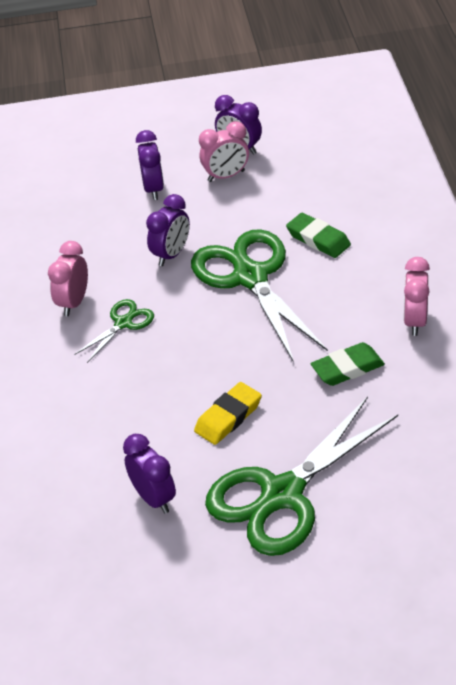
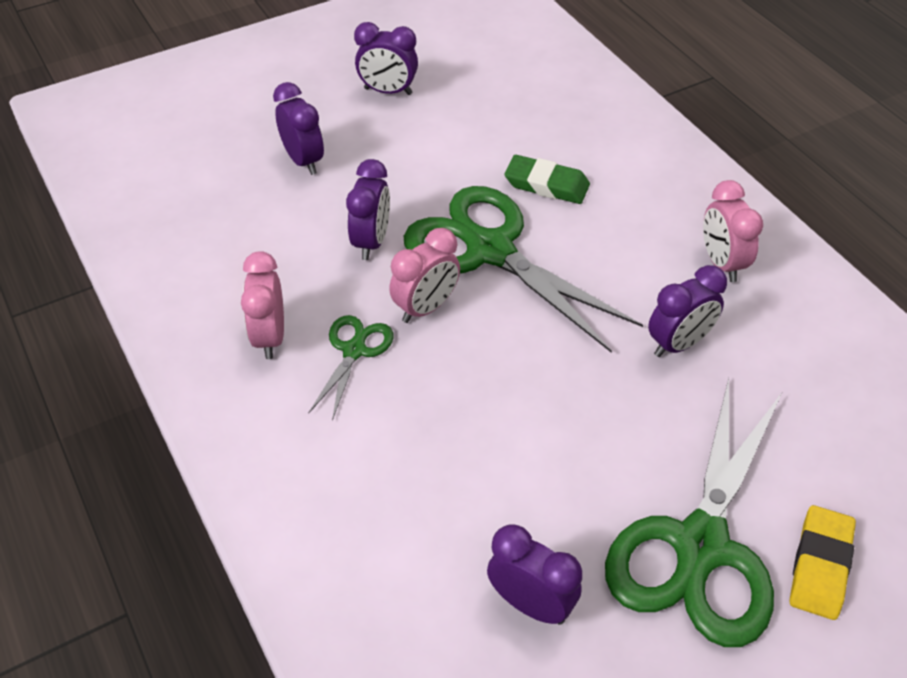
camera: 25 degrees left, 5 degrees up
(226, 176) = (389, 127): pink clock -> pink clock (426, 308)
(228, 417) = (567, 451): yellow eraser -> yellow eraser (820, 566)
(347, 368) = (678, 344): green eraser -> purple clock

